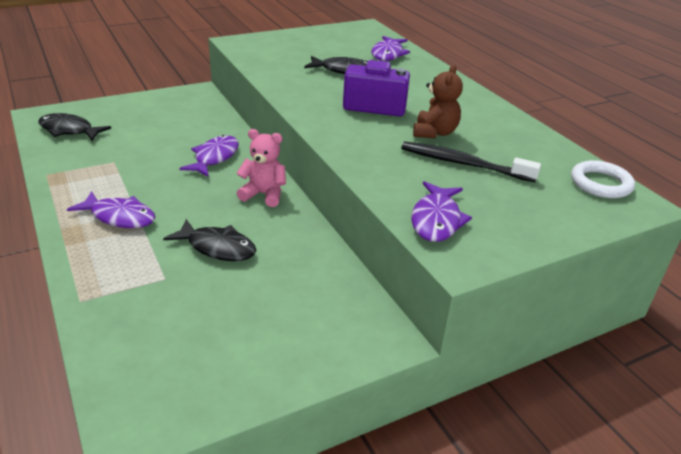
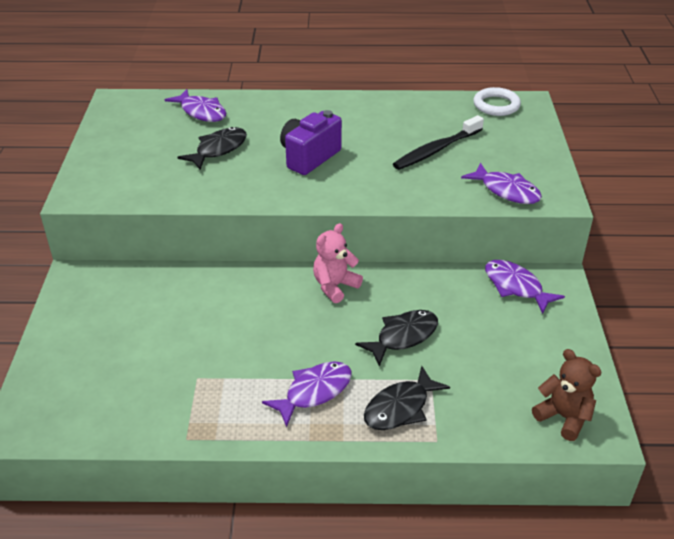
camera: 60 degrees left, 5 degrees up
(69, 130) = (88, 405): black fish -> black fish (400, 407)
(214, 157) = (243, 301): purple fish -> purple fish (516, 286)
(434, 133) = (379, 144): brown teddy bear -> brown teddy bear (563, 417)

